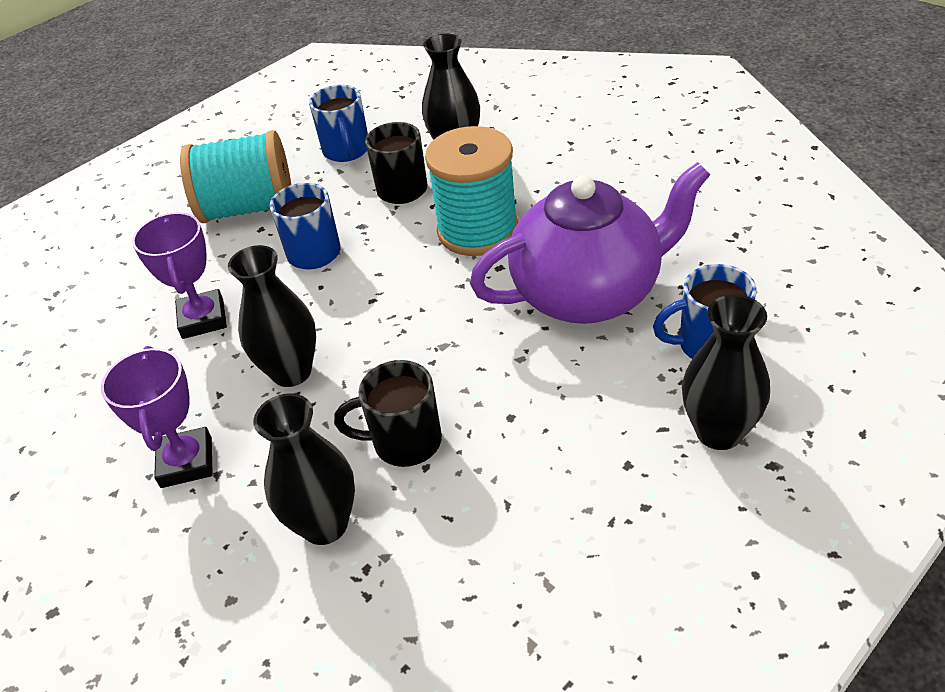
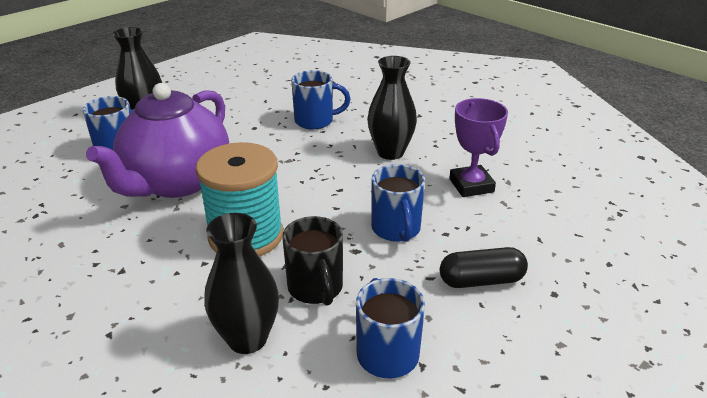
camera: 175 degrees right, 10 degrees down
(186, 462) = (439, 119): purple trophy -> none
(248, 208) = (481, 280): turquoise spool -> black capsule
(325, 524) = (355, 98): black vase -> none
(404, 442) = (315, 121): black mug -> blue mug
(589, 293) = (176, 182): purple teapot -> purple teapot turned 45 degrees counterclockwise

